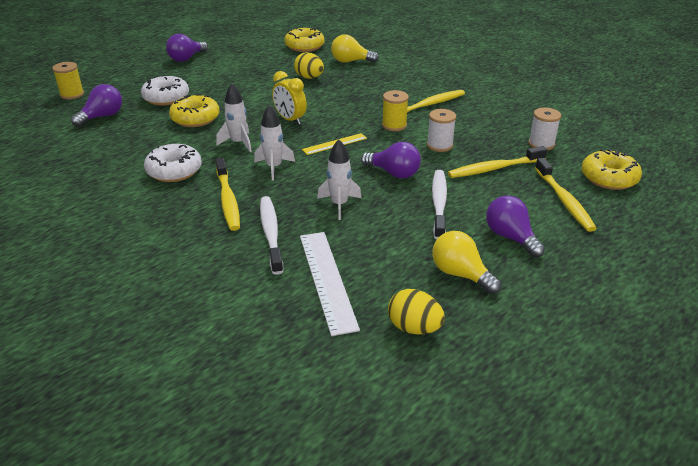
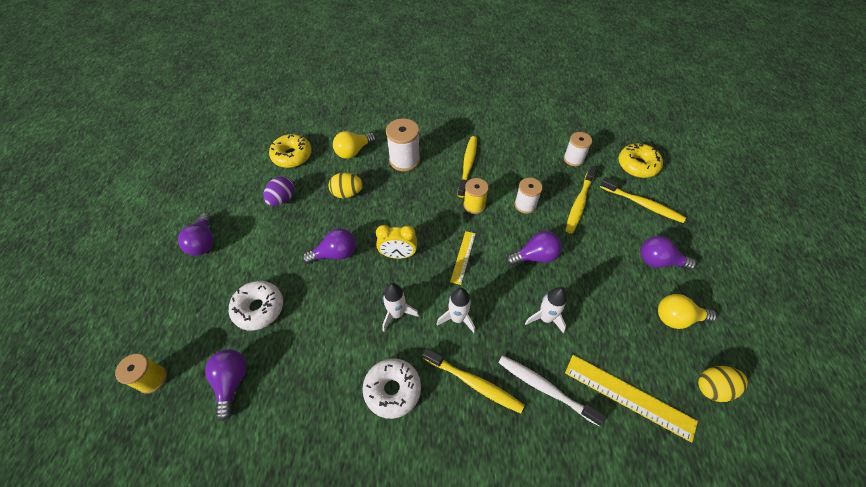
camera: 45 degrees left, 20 degrees up
(195, 118) = (322, 314): yellow donut -> none
(250, 99) = (335, 254): none -> purple light bulb
(262, 62) = (282, 199): none -> purple egg
(327, 280) = (628, 396): white ruler -> yellow ruler
(381, 81) = (404, 160): none -> white spool
(439, 203) = (593, 264): white toothbrush -> none

